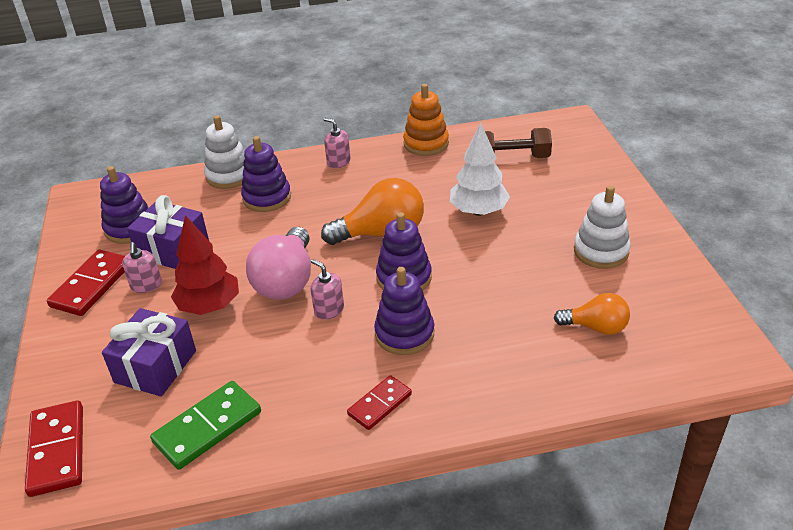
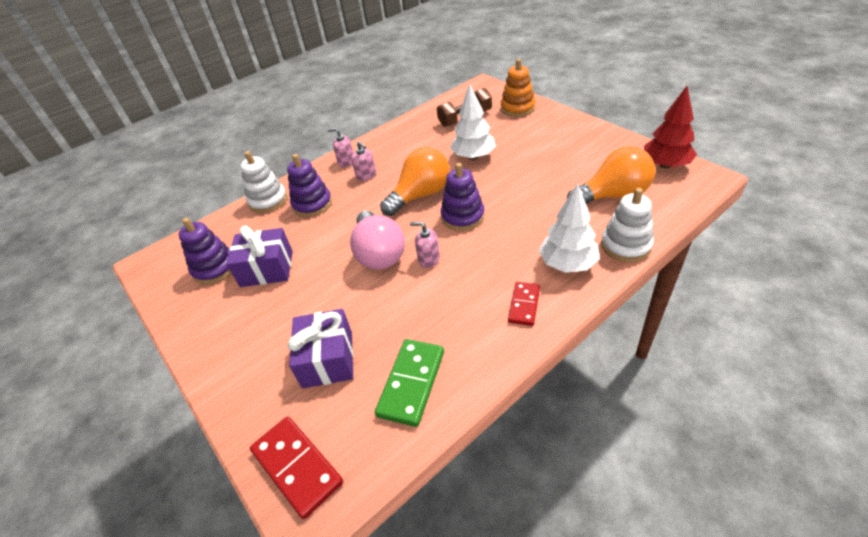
camera: 25 degrees left, 5 degrees up
(92, 285) = (217, 324): red domino -> none
(146, 285) = (266, 303): pink soap dispenser -> pink soap dispenser (366, 175)
(209, 306) = (333, 296): red tree -> red tree (665, 165)
(404, 334) = (497, 251): purple stacking toy -> none
(426, 143) = (399, 129): orange stacking toy -> orange stacking toy (517, 108)
(466, 382) = (567, 264): none -> white tree
(596, 327) = (613, 195): orange light bulb -> orange light bulb, size x1.65
(601, 251) = (572, 151): white stacking toy -> white stacking toy (626, 245)

